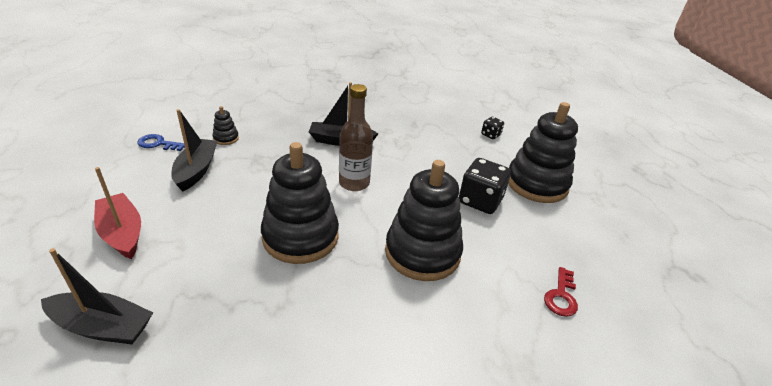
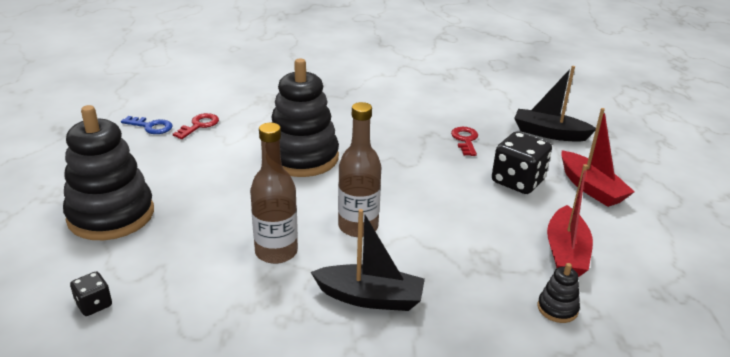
camera: 170 degrees left, 5 degrees down
(158, 144) = (652, 300): blue key -> blue key (151, 127)
(196, 170) = (566, 252): black boat -> red boat
(233, 300) = (465, 140): none -> red key
(300, 236) = (419, 176): black stacking toy -> none
(407, 163) = (276, 252): none -> brown bottle
(480, 201) = (207, 198): black dice -> black dice (518, 181)

